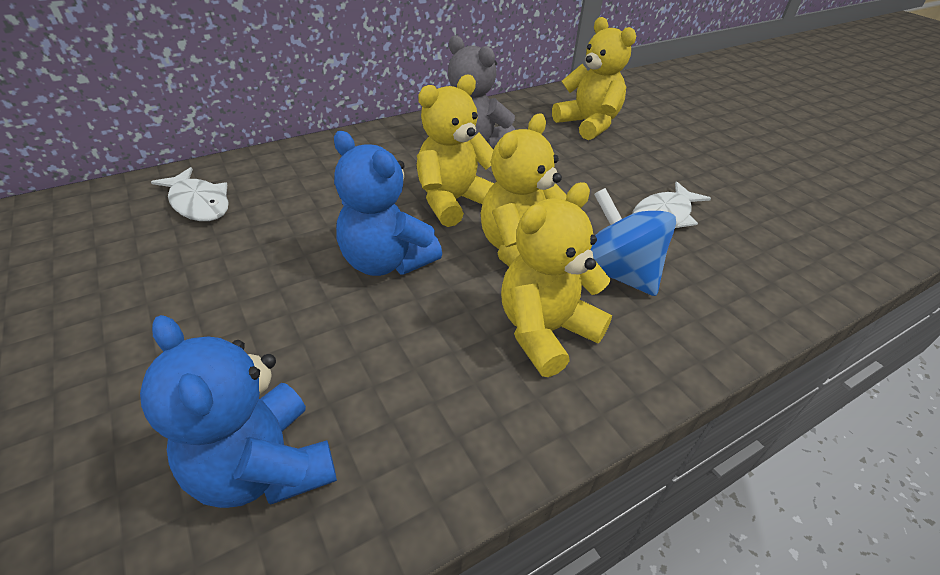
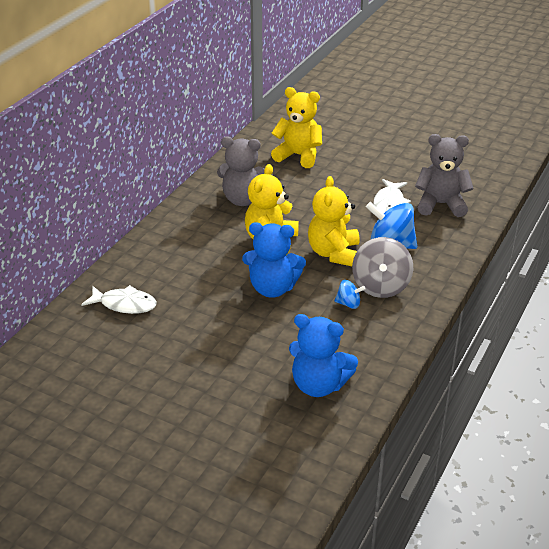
camera: 30 degrees left, 5 degrees down
(467, 336) = (348, 304): none -> blue spinning top
(545, 331) = (381, 286): yellow teddy bear -> grey spinning top
(747, 247) = (440, 204): none -> grey teddy bear

